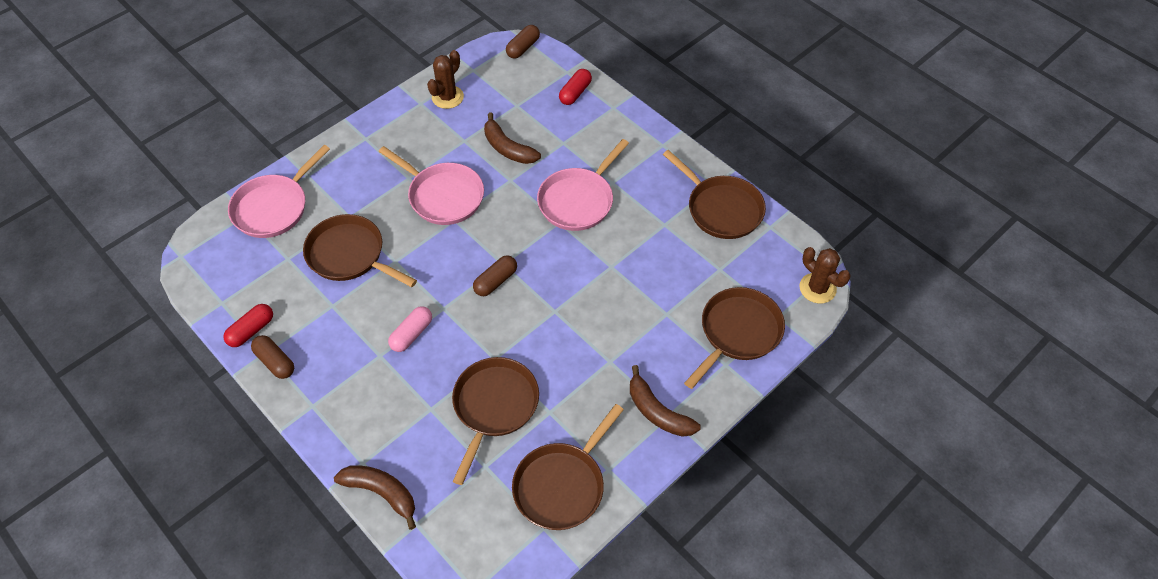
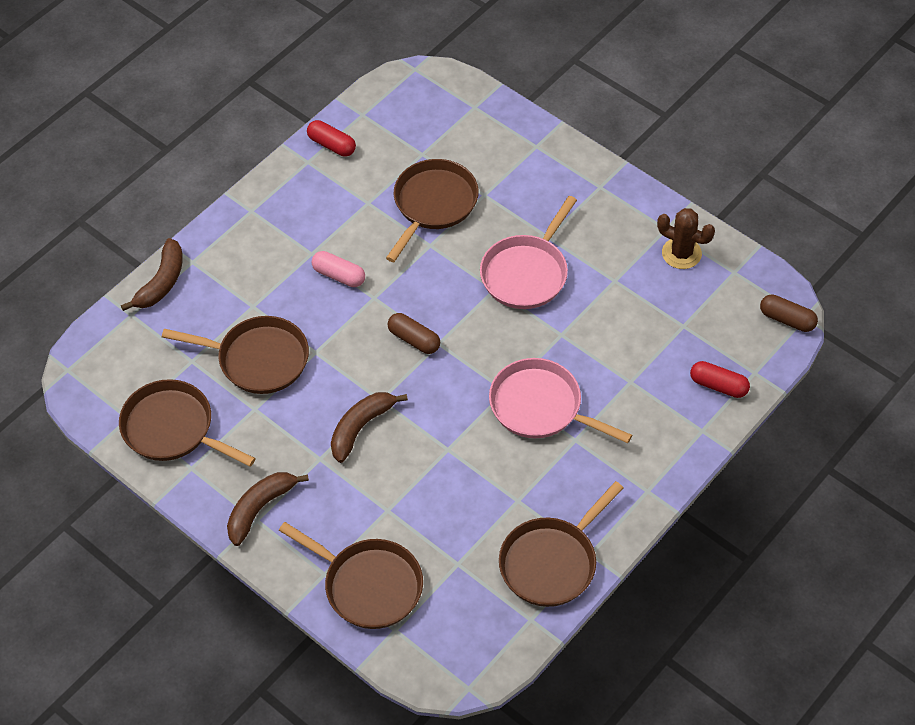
camera: 85 degrees right, 0 degrees up
(274, 207) = (487, 128): pink pan -> none
(275, 362) = (297, 171): brown capsule -> none
(508, 148) = (610, 325): brown banana -> brown banana (361, 428)
(817, 288) = (441, 674): brown cactus -> none

